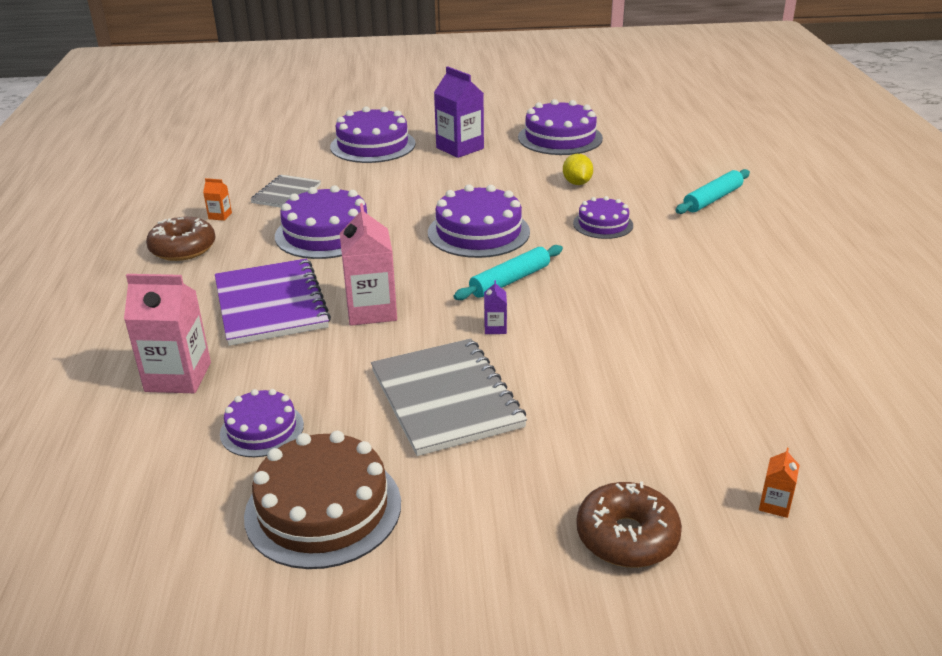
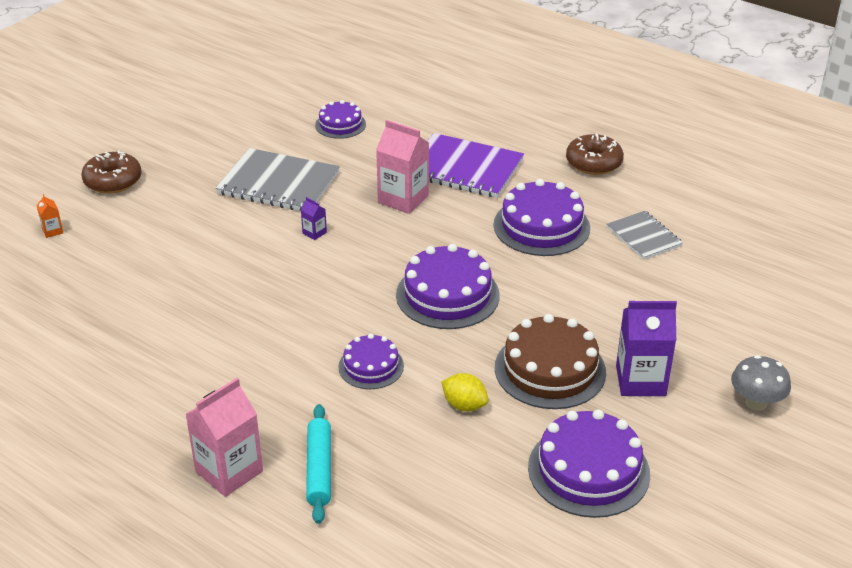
camera: 130 degrees right, 5 degrees up
(178, 377) = (425, 117): pink carton -> pink carton (229, 471)
(220, 216) = (635, 194): orange carton -> none
(323, 508) = (259, 120): brown cake -> brown cake (550, 369)
(373, 145) = (712, 329): purple cake -> none
(426, 119) = (756, 403): none -> grey mushroom
(510, 281) = (358, 269): turquoise rolling pin -> none

